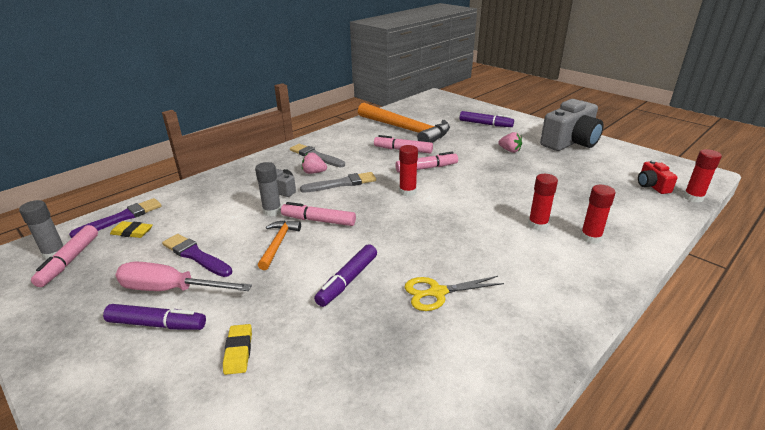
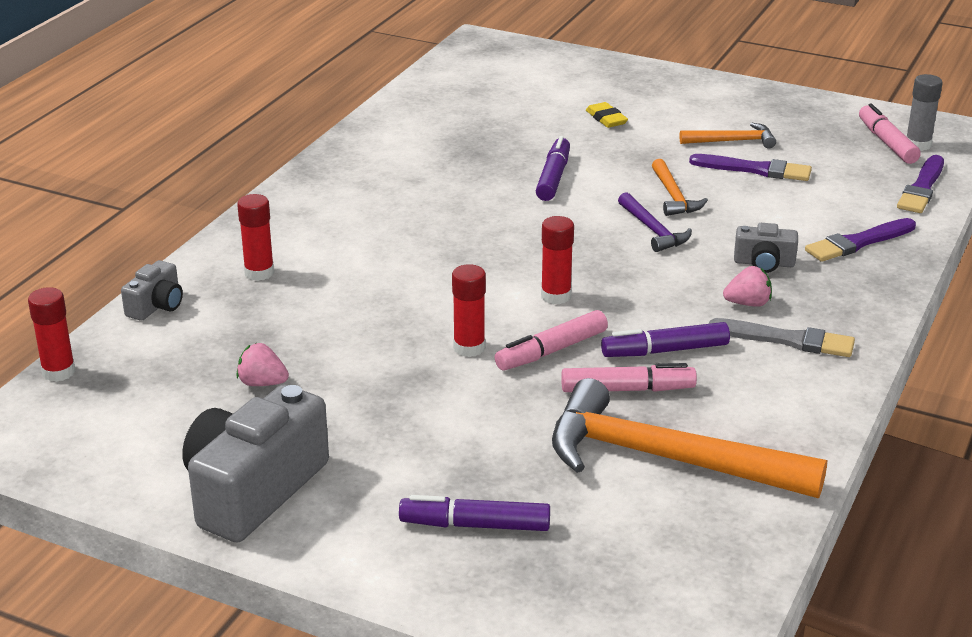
camera: 160 degrees right, 0 degrees up
(132, 232) = (875, 177): yellow eraser -> none
(157, 324) = (704, 120): purple marker -> purple marker (665, 351)
(171, 289) = (732, 141): pink screwdriver -> orange hammer
(216, 192) = (858, 242): none -> purple brush
(272, 211) = (733, 231): grey glue stick -> none
(318, 220) = (653, 230): pink marker -> purple hammer
(341, 183) = (677, 291): grey brush -> none
(437, 292) = (447, 184): yellow scissors -> none
(509, 150) = (396, 432): pink strawberry -> pink strawberry (262, 383)
(537, 225) = (334, 278): red glue stick -> red glue stick (469, 348)
(652, 186) = (119, 386): red camera -> none
(654, 226) = (156, 306): none -> grey camera

